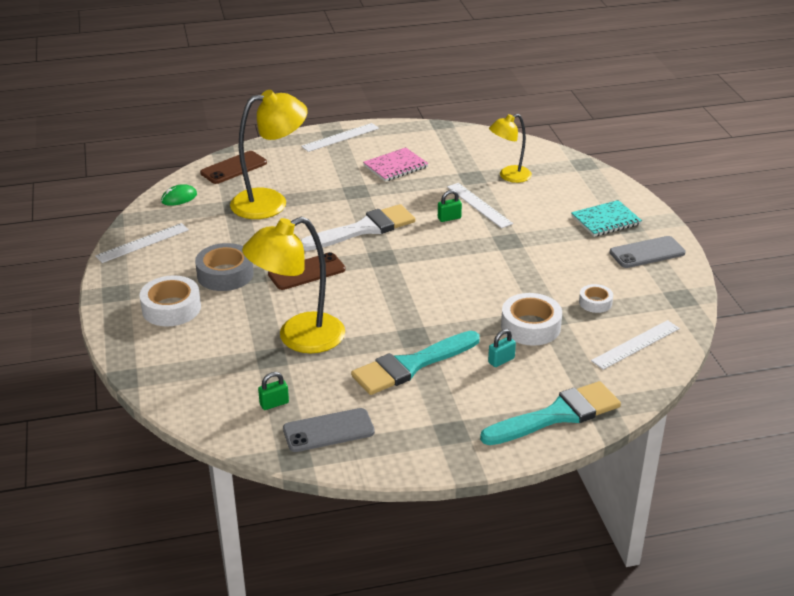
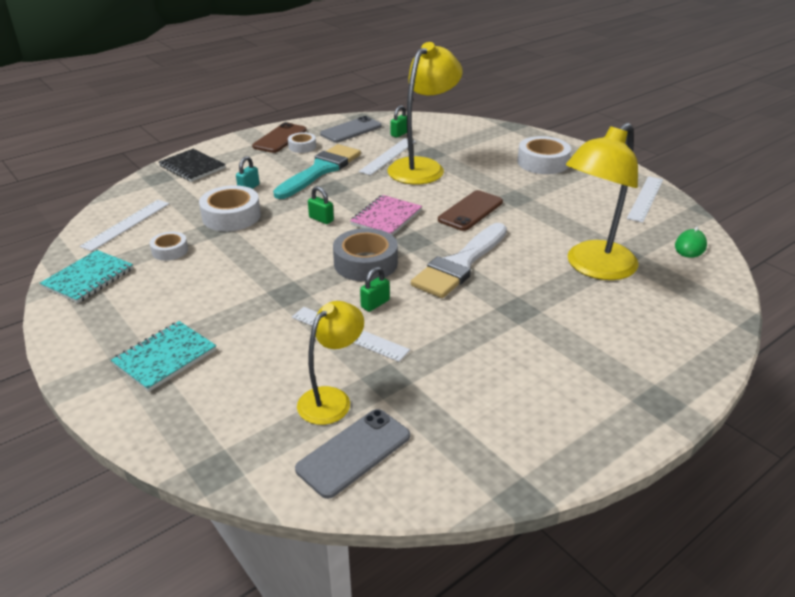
camera: 155 degrees right, 0 degrees up
(225, 274) = (537, 193): grey tape -> grey tape (365, 263)
(234, 168) = (698, 299): brown phone -> brown phone (280, 138)
(340, 137) = (643, 399): white ruler -> white ruler (388, 156)
(395, 166) = (507, 365): pink notebook -> pink notebook (386, 217)
(410, 415) = (302, 146): none -> white tape
(447, 300) = (321, 219): none -> green padlock
(557, 415) = (192, 167): turquoise brush -> black notebook
(647, 253) = (107, 323): grey phone -> grey phone (354, 452)
(666, 293) = (88, 278): none -> turquoise notebook

